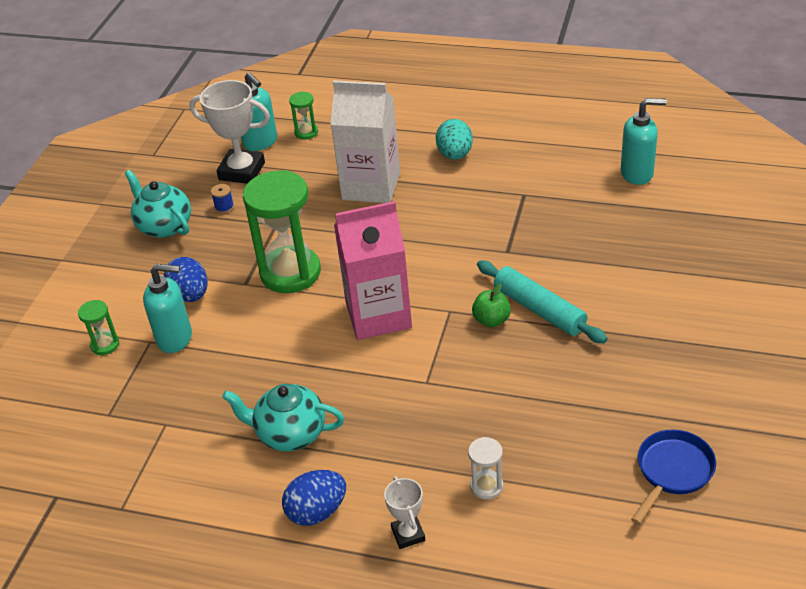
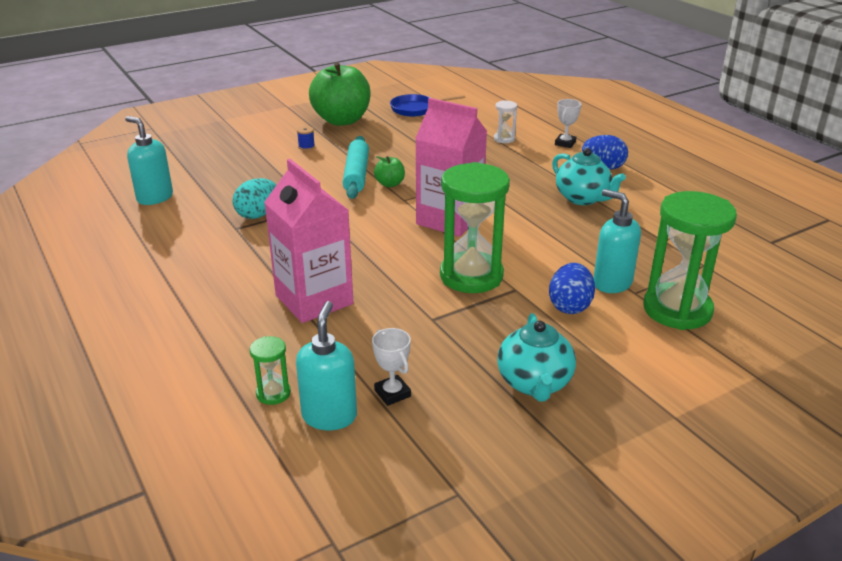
camera: 140 degrees left, 10 degrees down
(105, 345) = (677, 310): green hourglass -> green hourglass, size x2.24
(224, 207) = (456, 365): blue spool -> blue spool (306, 147)
(242, 171) = (392, 393): white trophy -> white trophy, size x0.53
(371, 186) = (314, 300): white carton -> pink carton
(455, 155) = (214, 282): turquoise egg -> turquoise egg (258, 214)
(704, 379) = (341, 120): none -> green apple

